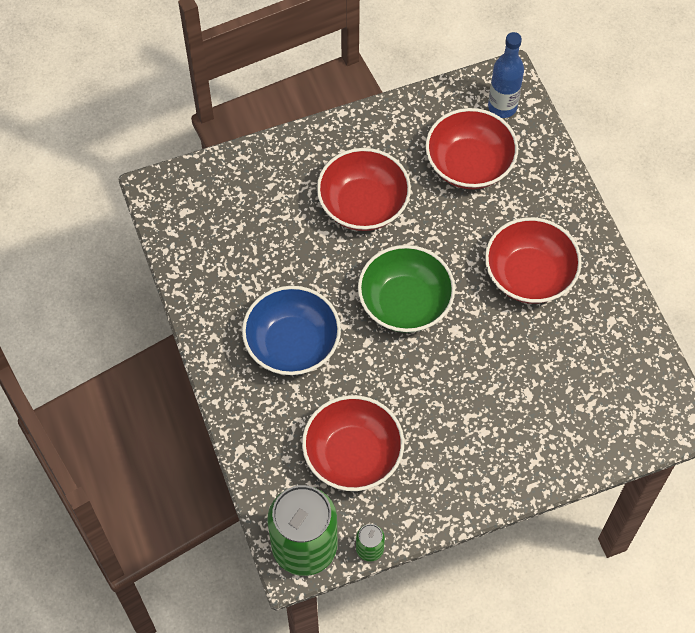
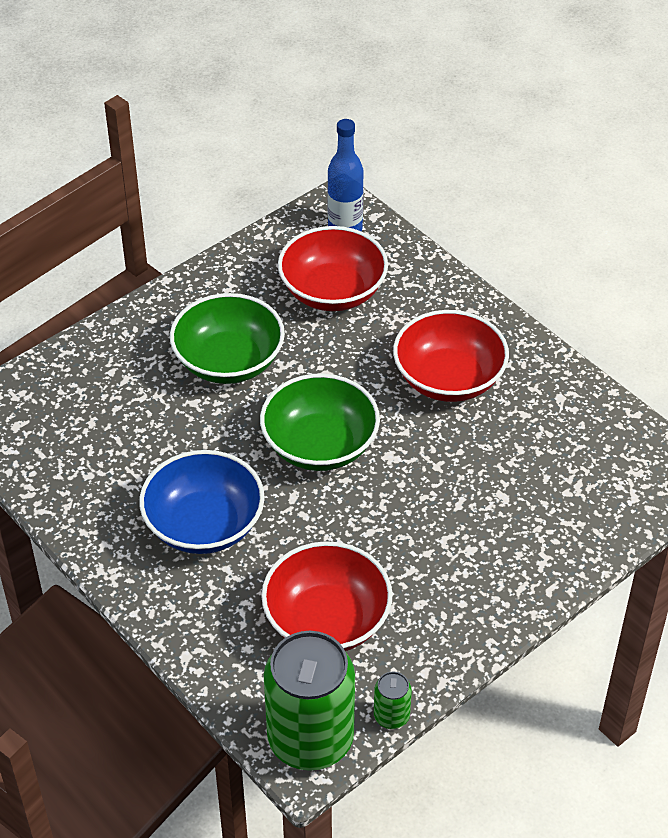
camera: 20 degrees left, 15 degrees down
(363, 204) = (229, 361): red bowl -> green bowl

